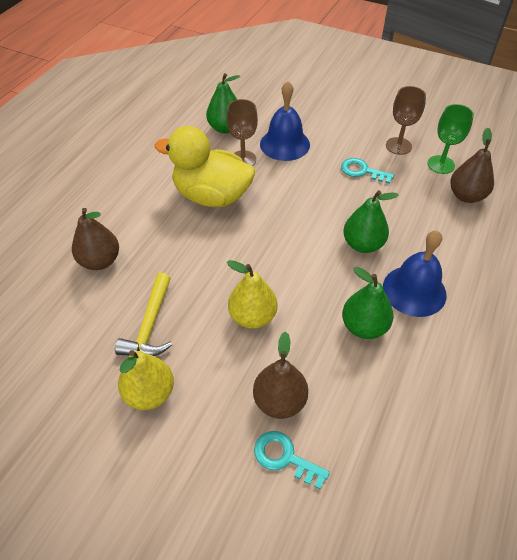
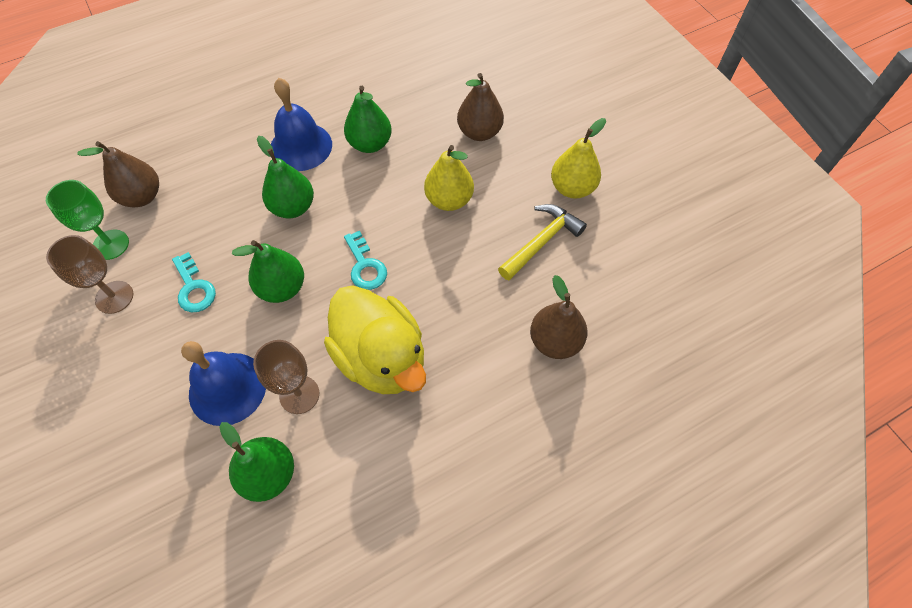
camera: 145 degrees left, 10 degrees up
(284, 457) = (503, 102): turquoise key -> turquoise key (365, 266)
(311, 197) = (282, 288): none -> green pear

